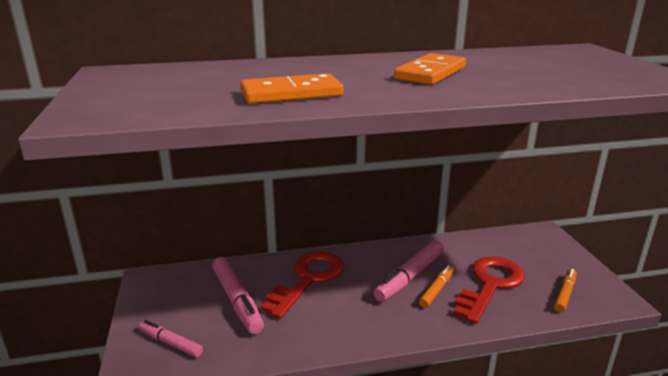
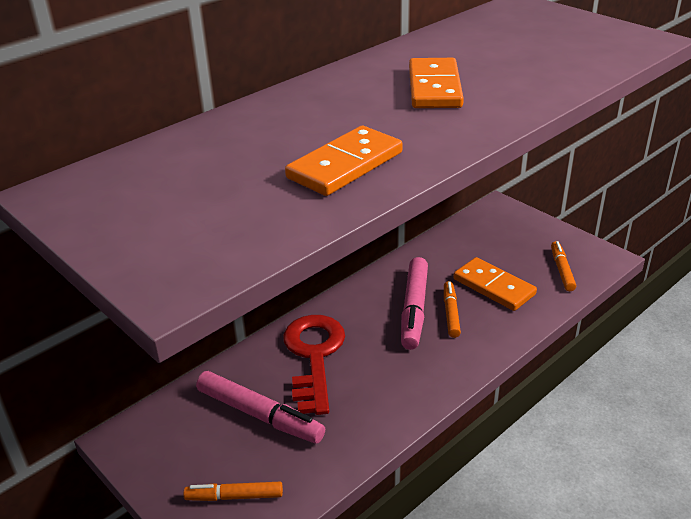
camera: 30 degrees left, 10 degrees up
(171, 343) = (234, 496): pink marker -> orange marker
(490, 285) = (493, 287): red key -> orange domino

